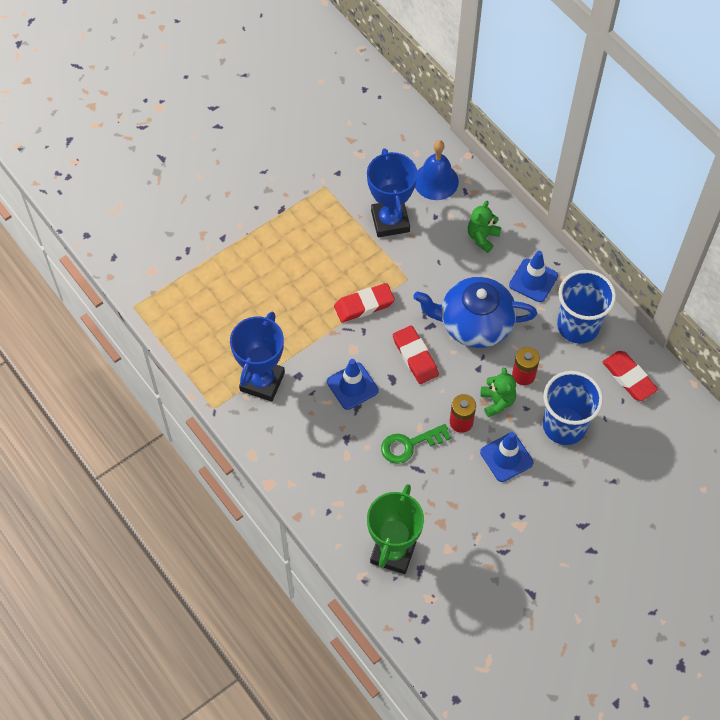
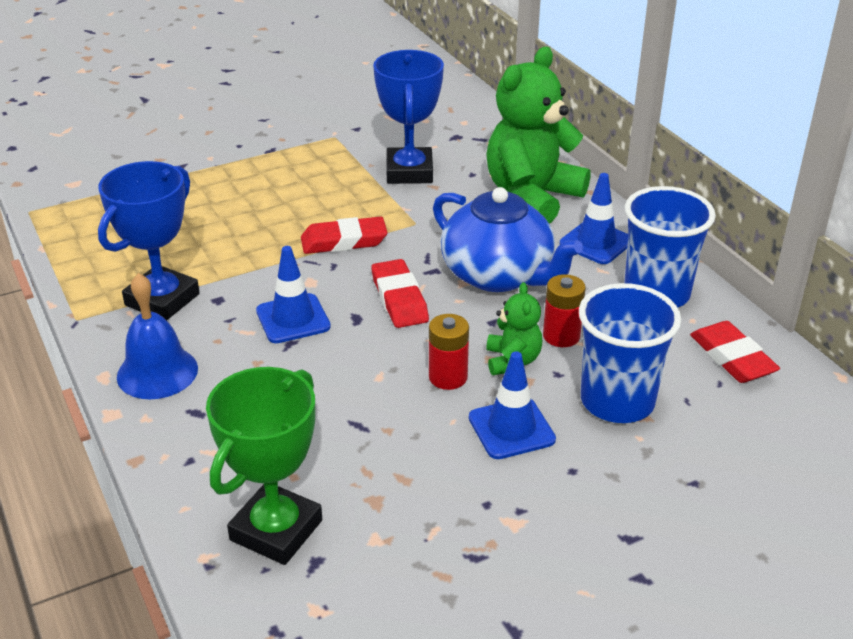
camera: 10 degrees right, 25 degrees down
(409, 445) = (356, 394): green key -> none
(436, 181) = (482, 145): blue bell -> blue bell (157, 372)
(474, 323) = (499, 275): blue teapot -> blue teapot turned 150 degrees counterclockwise
(482, 237) = (532, 197): green teddy bear -> green teddy bear, size x2.11

